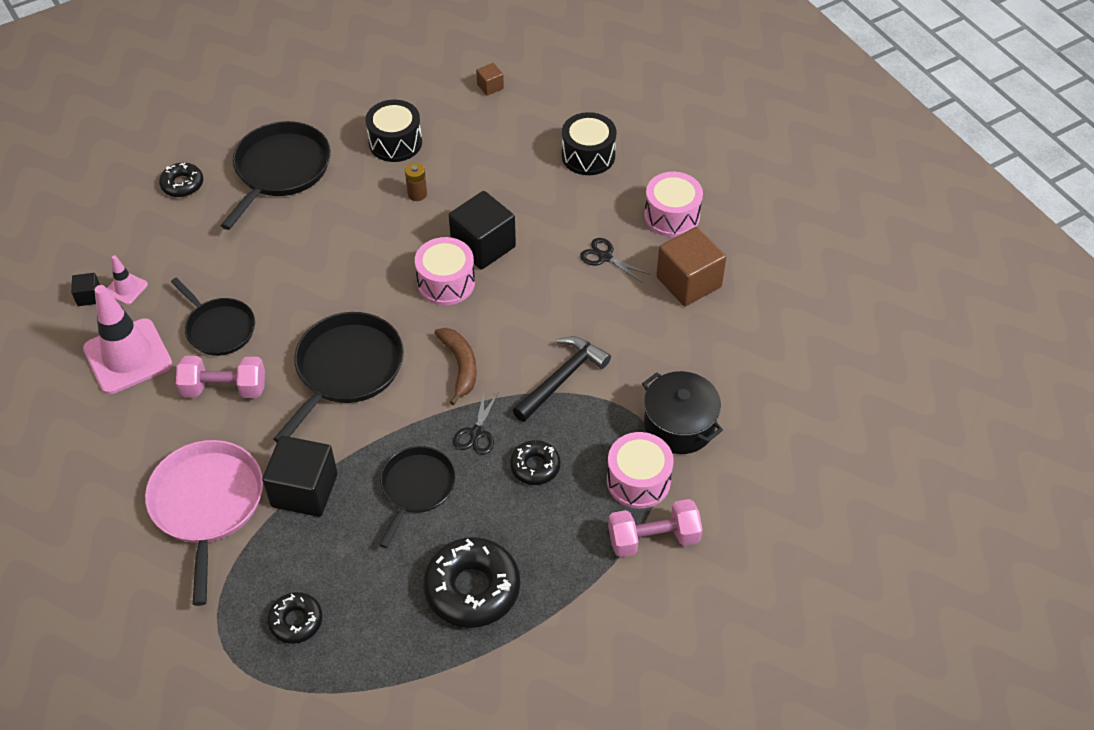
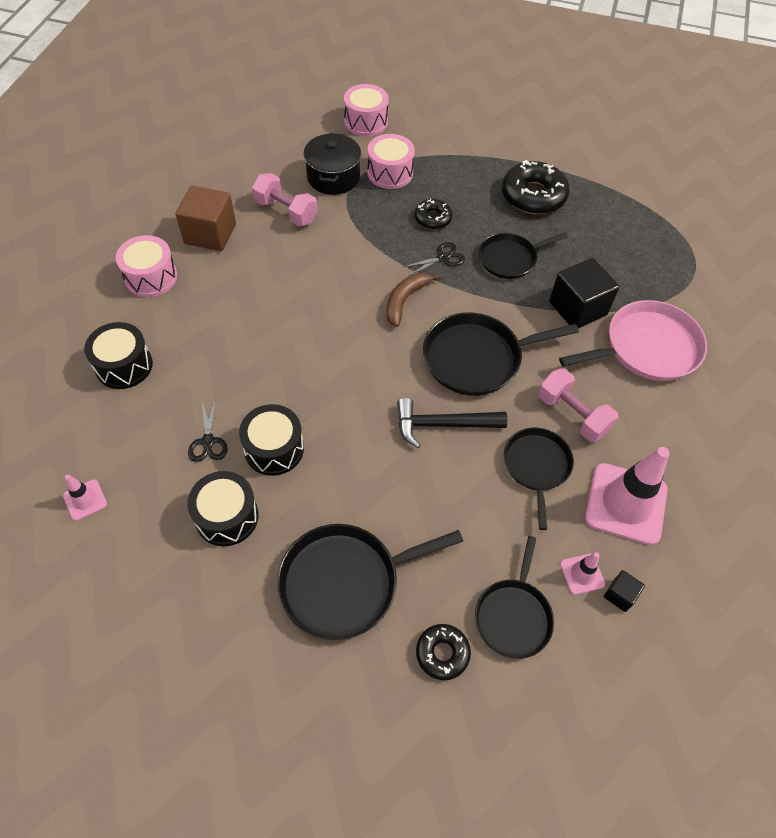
camera: 135 degrees left, 5 degrees up
(154, 233) = (513, 616): none -> black pan
(207, 504) = (647, 347): pink pan -> pink pan turned 150 degrees counterclockwise
(296, 621) = (643, 250): black donut -> none
(417, 194) = (274, 449): brown battery -> black drum
(446, 282) = (344, 360): pink drum -> pink drum (366, 122)
(483, 246) = (287, 364): black cube -> none
(490, 86) = (85, 500): brown cube -> pink traffic cone
(562, 378) = (357, 245): black hammer -> black hammer (443, 424)
(605, 257) = (229, 288): black scissors -> black scissors (208, 441)
(653, 539) = (418, 148): pink dumbbell -> pink dumbbell (286, 212)

